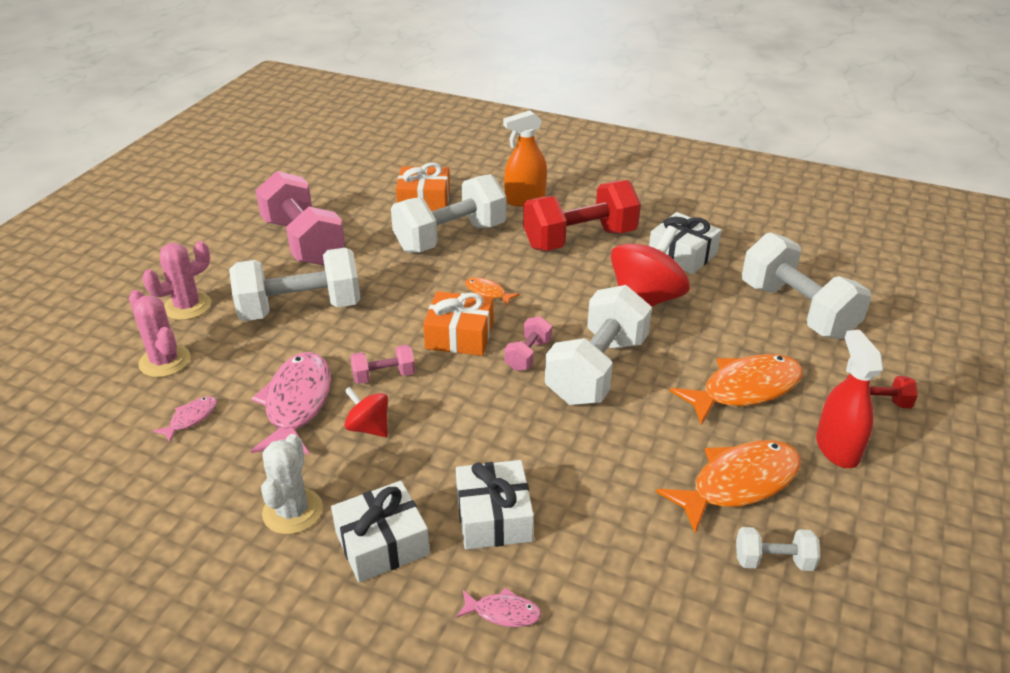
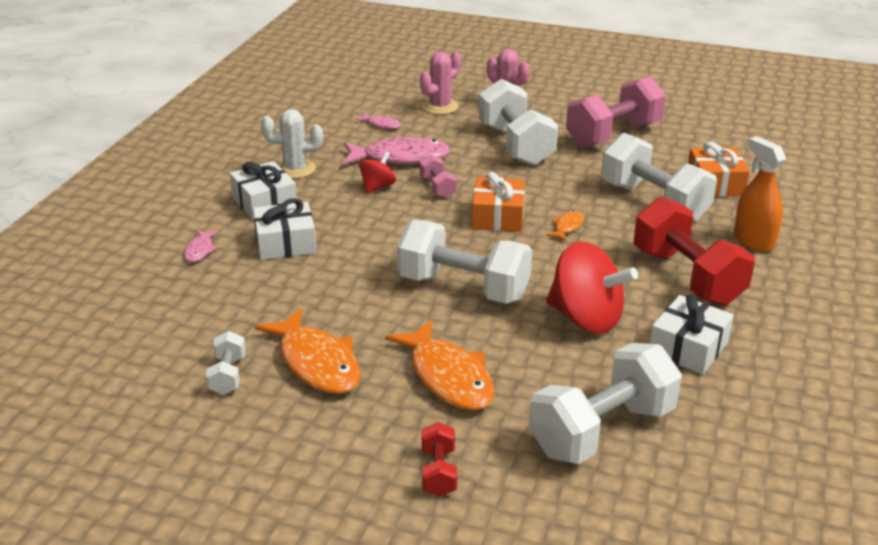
camera: 85 degrees right, 5 degrees down
(528, 355) = (478, 251): pink dumbbell -> none
(837, 448) = (365, 432): red spray bottle -> none

